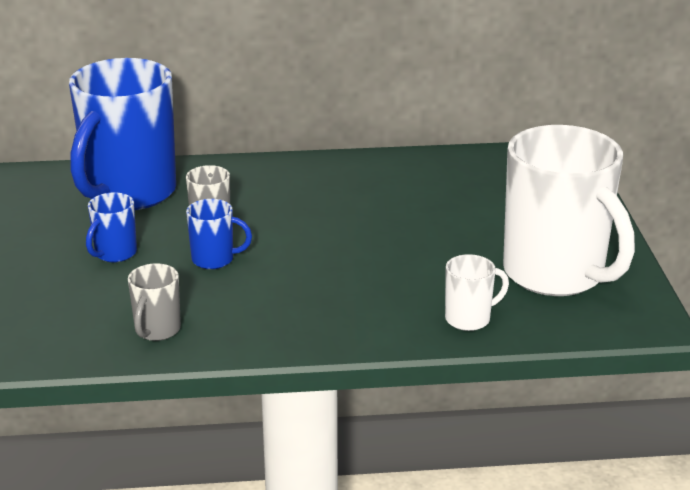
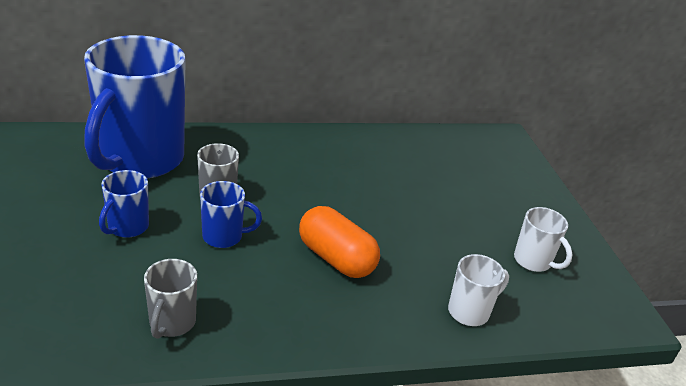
camera: 10 degrees left, 5 degrees up
(332, 276) = (336, 258): none -> orange capsule
(556, 274) = (533, 261): white mug -> white mug, size x0.42

